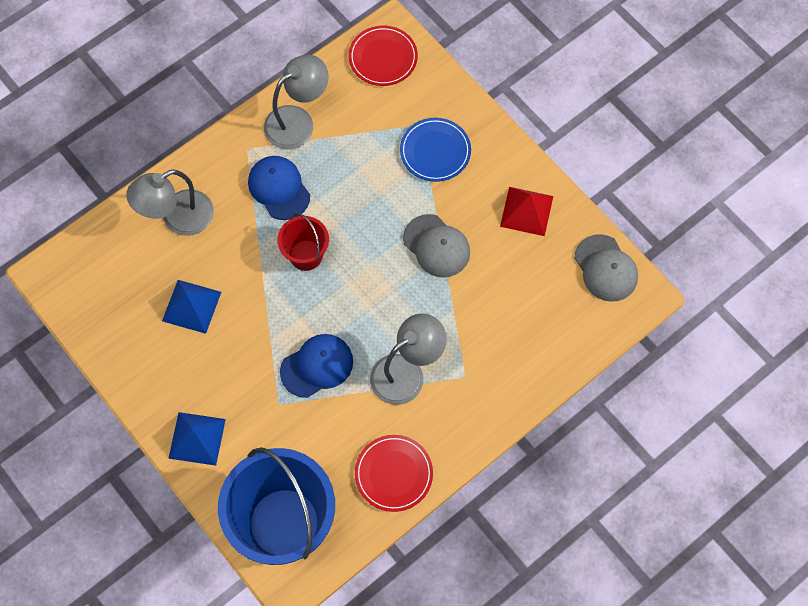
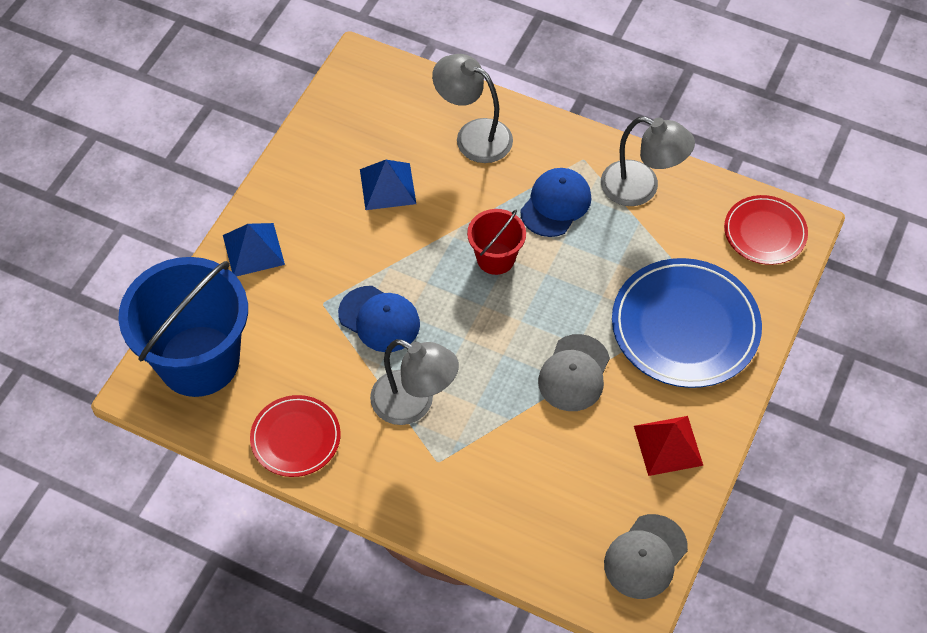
camera: 65 degrees right, 10 degrees down
(435, 151) = (685, 326): blue plate -> blue plate, size x1.72

